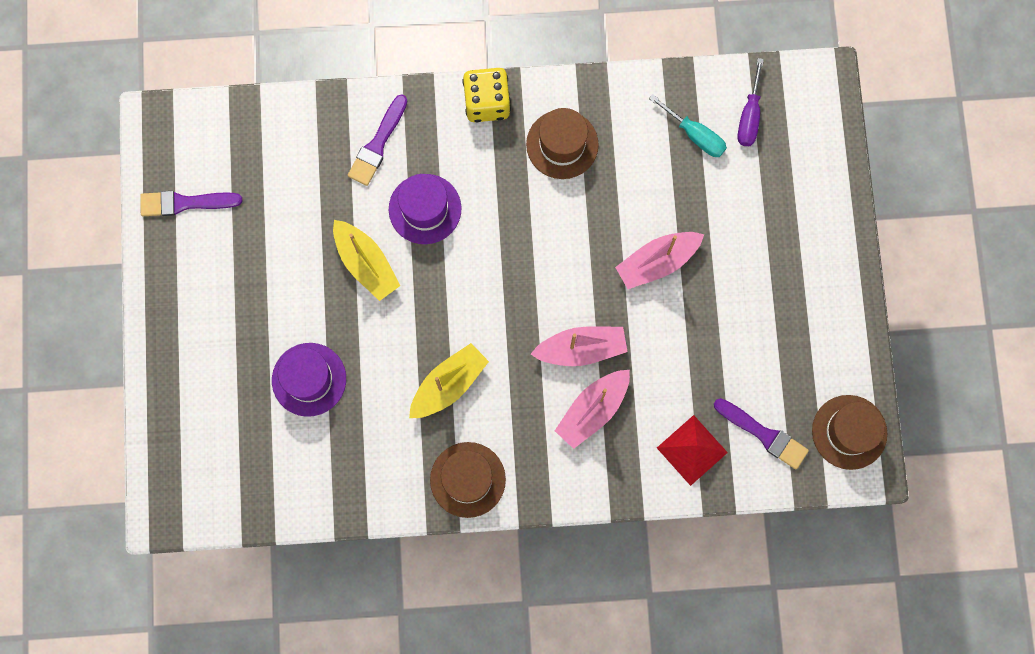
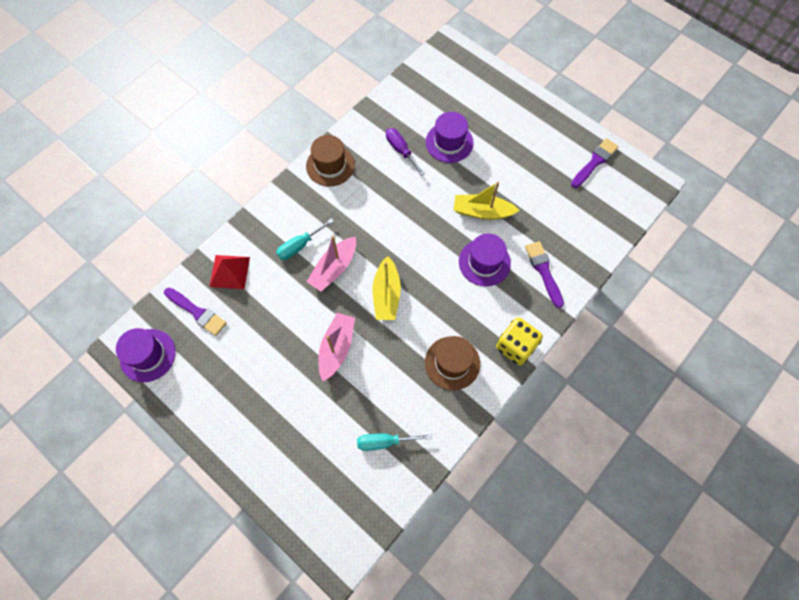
camera: 135 degrees right, 10 degrees down
(448, 384) = (383, 195): yellow boat -> yellow boat (386, 294)
(593, 410) = (299, 246): pink boat -> turquoise screwdriver
(749, 116) = (364, 486): purple screwdriver -> purple screwdriver (401, 150)
(763, 434) = (197, 312): purple brush -> purple brush turned 135 degrees counterclockwise
(849, 432) = (148, 355): brown hat -> purple hat

